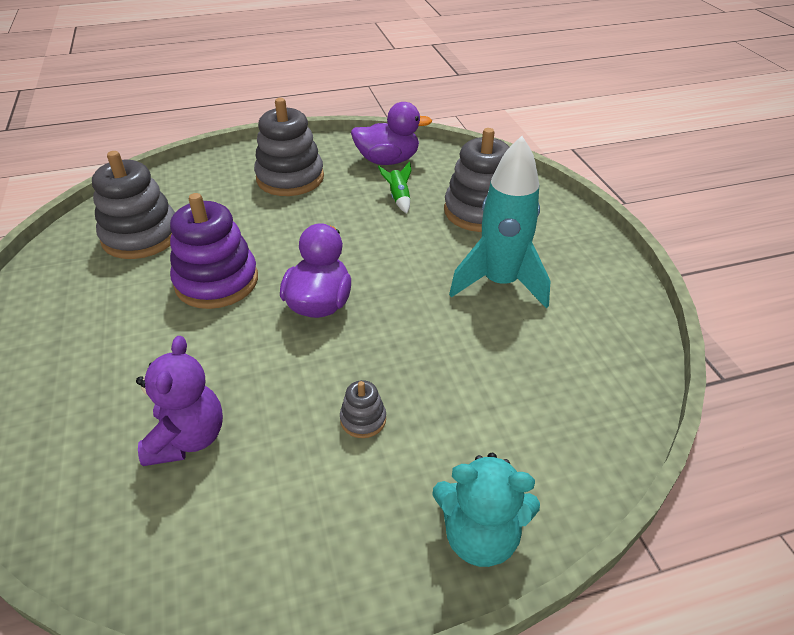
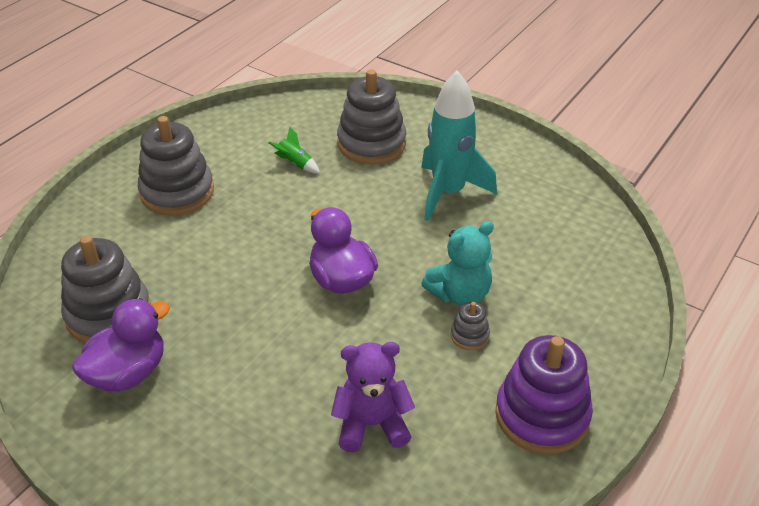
camera: 40 degrees left, 0 degrees up
(188, 438) = (372, 424): purple teddy bear -> purple teddy bear turned 60 degrees counterclockwise
(217, 281) = (236, 310): purple stacking toy -> purple stacking toy (542, 415)
(388, 161) = (245, 134): purple duck -> purple duck (128, 373)
(480, 536) = (609, 353): turquoise teddy bear -> turquoise teddy bear (460, 294)

